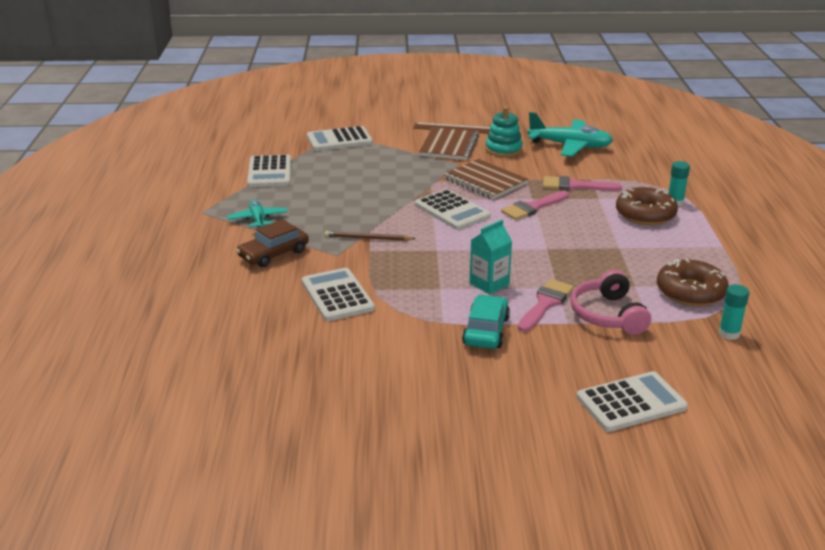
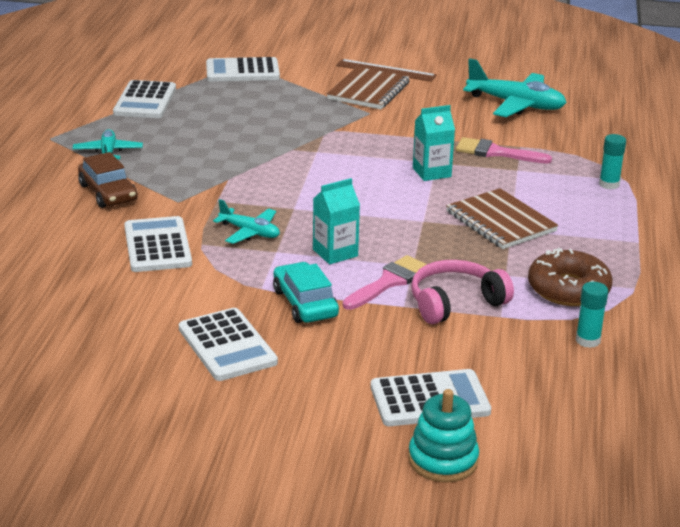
camera: 10 degrees right, 0 degrees up
(273, 254) = (108, 193): brown car -> brown car turned 90 degrees counterclockwise
(367, 238) = (221, 187): brown pencil -> none
(410, 274) = (250, 232): none -> turquoise plane
(452, 211) = (334, 166): white calculator -> white calculator (227, 345)
(485, 181) = (391, 136): brown notebook -> brown notebook (500, 222)
(486, 331) = (305, 303): turquoise car -> turquoise car turned 45 degrees counterclockwise
(503, 149) = (432, 101): turquoise stacking toy -> turquoise stacking toy (443, 460)
(533, 207) = (431, 172): pink brush -> turquoise carton
(608, 315) = (455, 303): pink headphones -> pink headphones turned 60 degrees clockwise
(645, 214) = (564, 195): brown donut -> none

